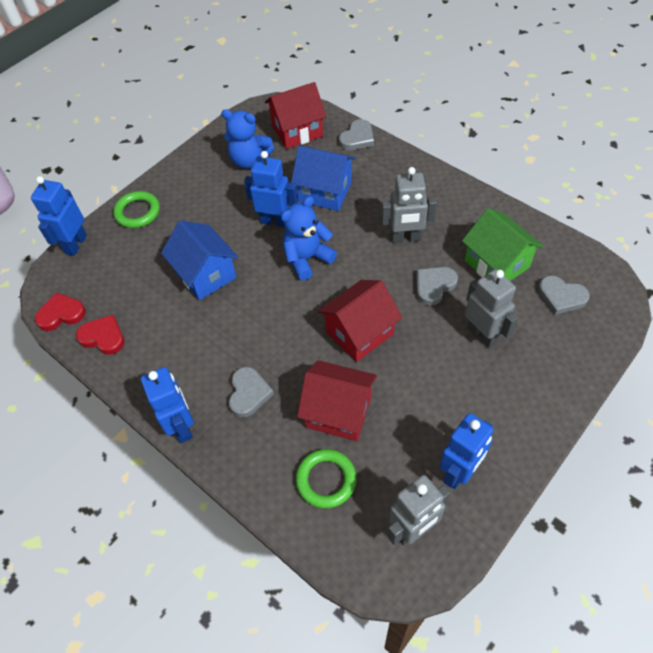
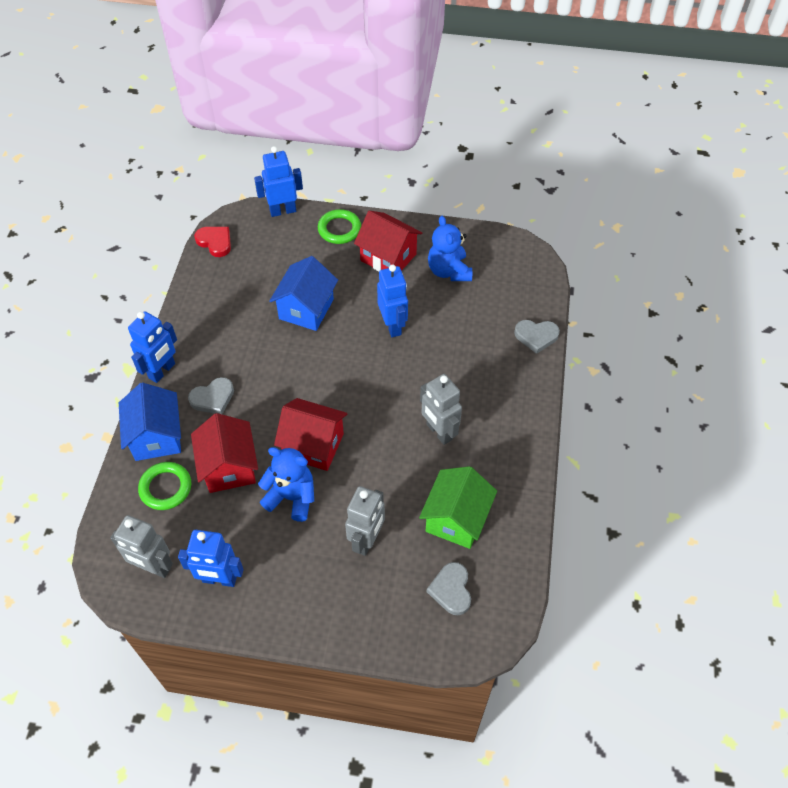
camera: 55 degrees right, 0 degrees up
(103, 337) = (210, 279): red heart -> none
(297, 131) = (510, 286): red house -> red house (388, 257)
(307, 259) = (367, 369): blue teddy bear -> blue teddy bear (291, 497)
(325, 192) = (451, 344): blue house -> blue house (156, 437)
(434, 286) = (397, 479): grey heart -> none

